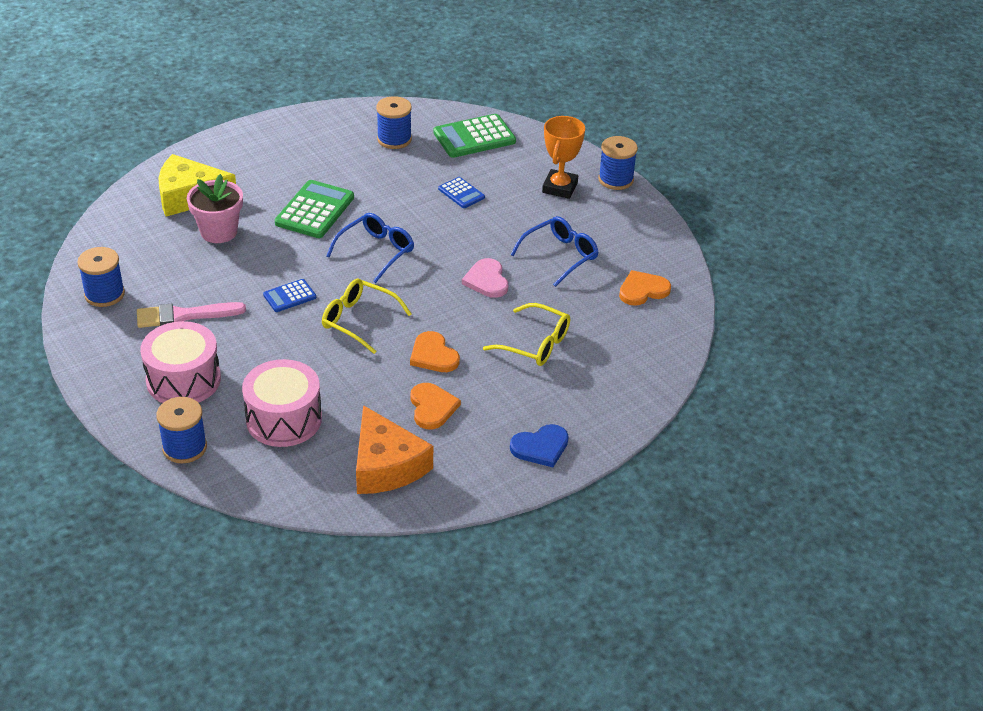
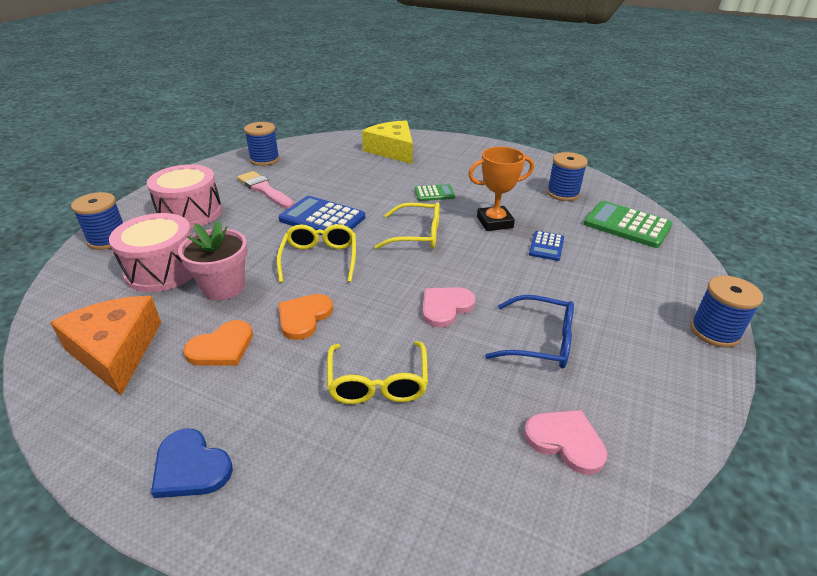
camera: 60 degrees right, 5 degrees down
(219, 232) = (367, 170): pink flower pot -> pink flower pot (223, 287)
(289, 296) = (322, 219): blue calculator -> blue calculator, size x1.81
(314, 210) = (434, 193): green calculator -> green calculator, size x0.55
(376, 252) = (417, 235): blue glasses -> yellow glasses
(386, 465) = (116, 351): orange cheese -> orange cheese turned 120 degrees clockwise
(560, 188) = (640, 298): orange trophy -> orange trophy (494, 222)
(643, 290) = (565, 441): orange heart -> pink heart

